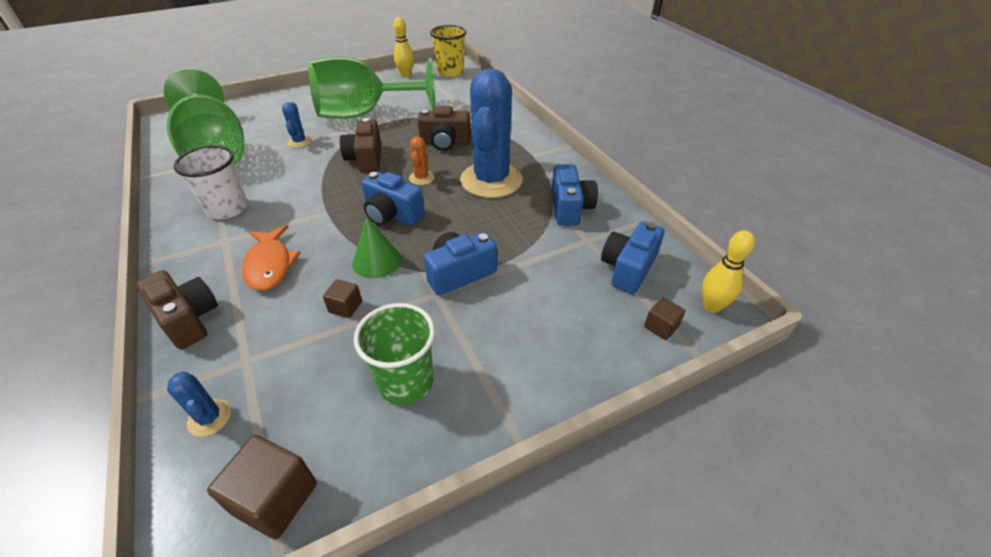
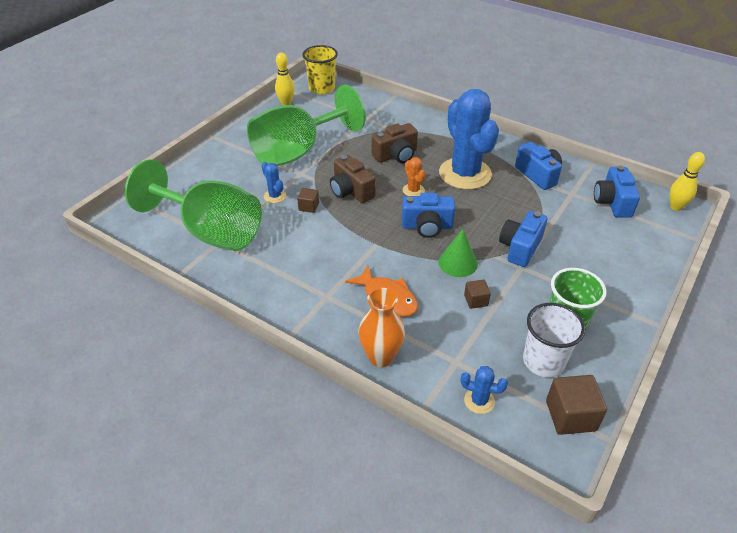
camera: 30 degrees left, 0 degrees up
(188, 319) = (381, 357): brown camera -> orange vase
(227, 208) = (293, 272): white cup -> white cup (543, 361)
(661, 327) = (662, 230): brown cube -> brown cube (308, 207)

